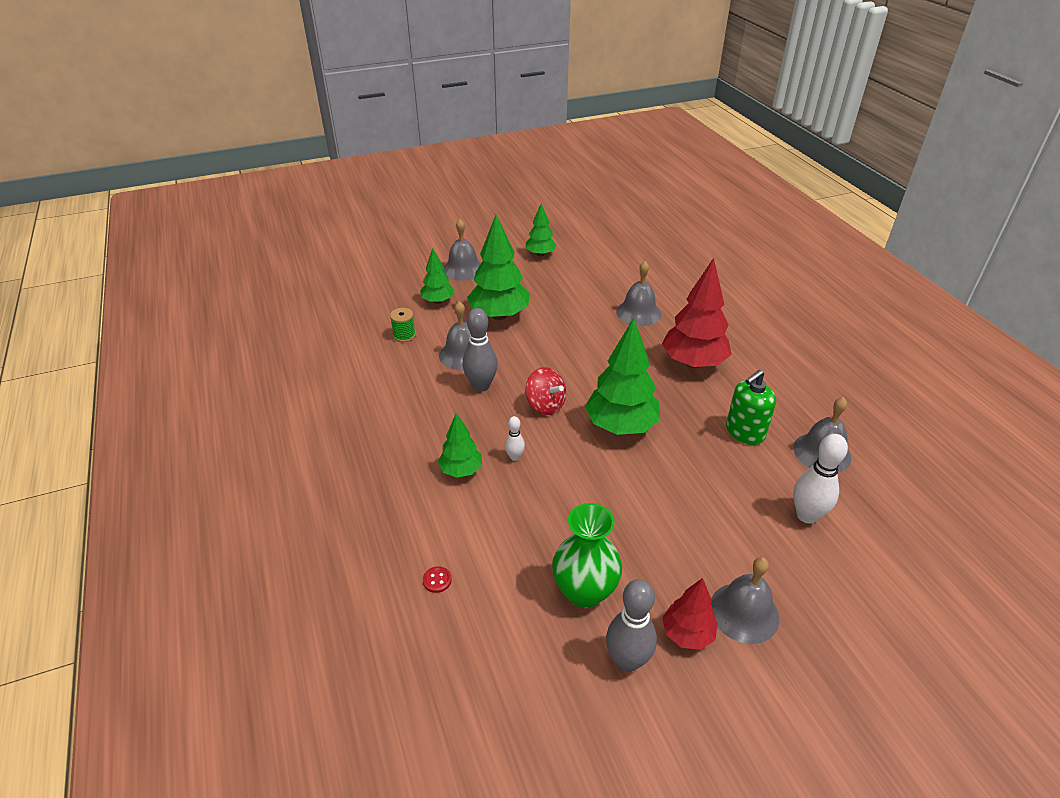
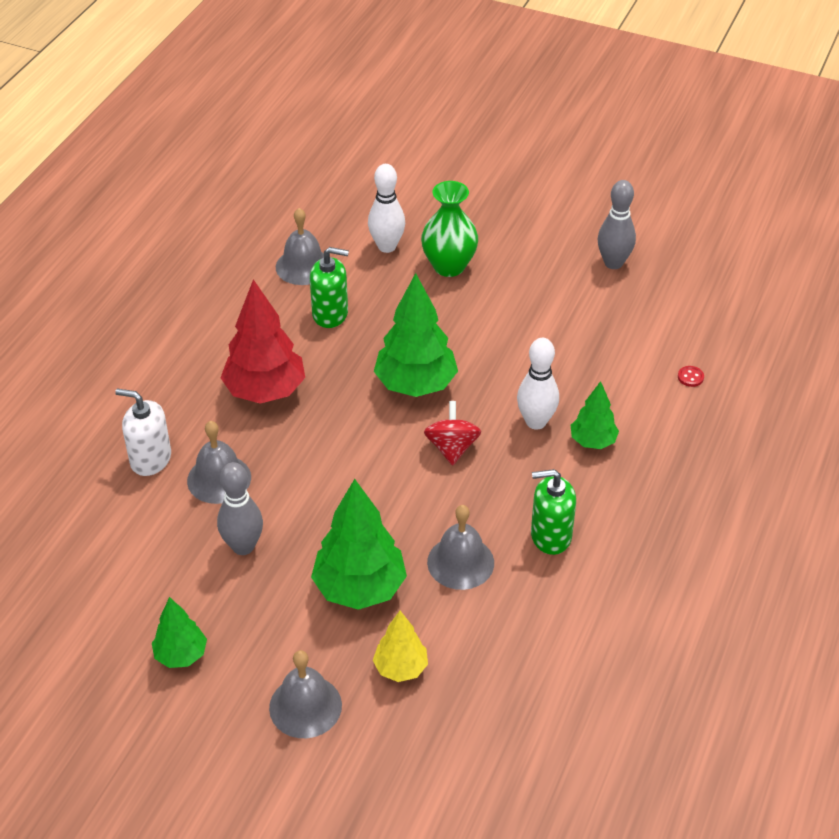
camera: 135 degrees left, 5 degrees up
(404, 335) = (494, 639): green spool -> none
(426, 397) = (550, 536): none -> green soap dispenser
(438, 301) = (400, 668): green tree -> yellow tree
(481, 386) = (485, 510): grey bowling pin -> grey bowling pin (243, 546)
(514, 457) = (536, 422): white bowling pin -> white bowling pin, size x1.89
(584, 591) = (596, 307): green vase -> green vase (449, 266)
(683, 300) = (150, 459): none -> white soap dispenser
(687, 634) = (561, 250): red tree -> none
(744, 612) = (511, 237): grey bell -> none

